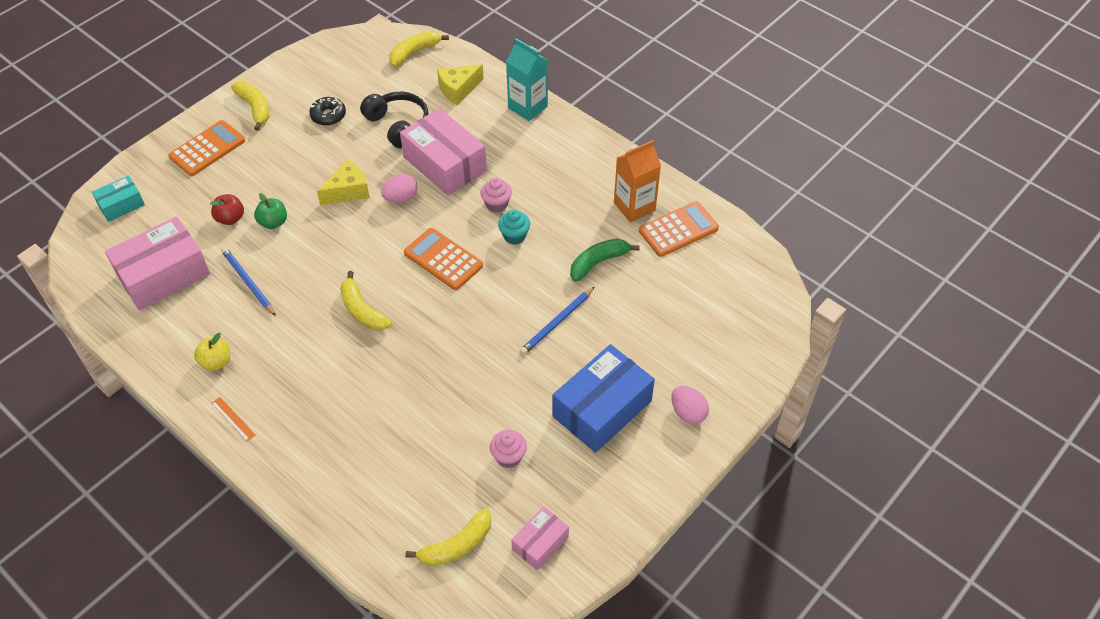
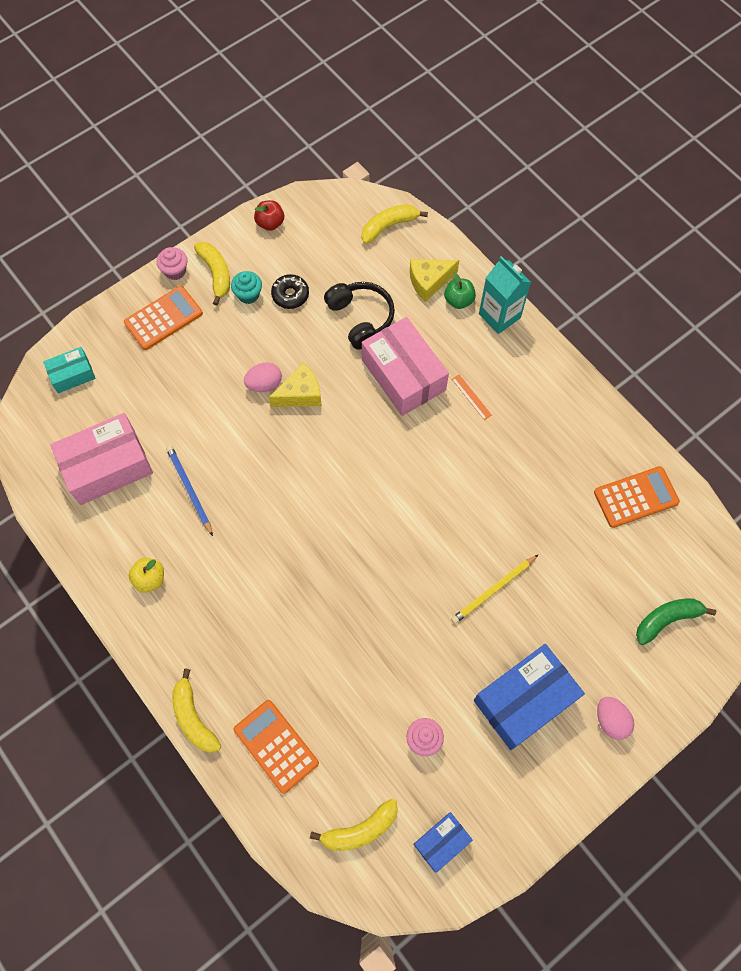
camera: 10 degrees right, 15 degrees up
(230, 218) = (179, 409): red apple -> red apple (270, 223)
(233, 419) = (160, 647): orange ruler -> orange ruler (471, 397)
(273, 222) = (221, 420): green apple -> green apple (458, 300)
(362, 310) = (299, 542): yellow banana -> yellow banana (194, 718)
(401, 198) = (353, 411): pink egg -> pink egg (264, 384)
(443, 259) = (387, 494): orange calculator -> orange calculator (276, 746)
(496, 204) = (450, 435): pink cupcake -> pink cupcake (175, 271)
(514, 236) = (464, 477): turquoise cupcake -> turquoise cupcake (248, 295)
(540, 543) = (442, 842): pink box -> blue box
(557, 323) = (493, 590): blue pencil -> yellow pencil
(598, 262) = (546, 524): green banana -> green banana (667, 619)
(634, 207) = (594, 461): orange carton -> none

